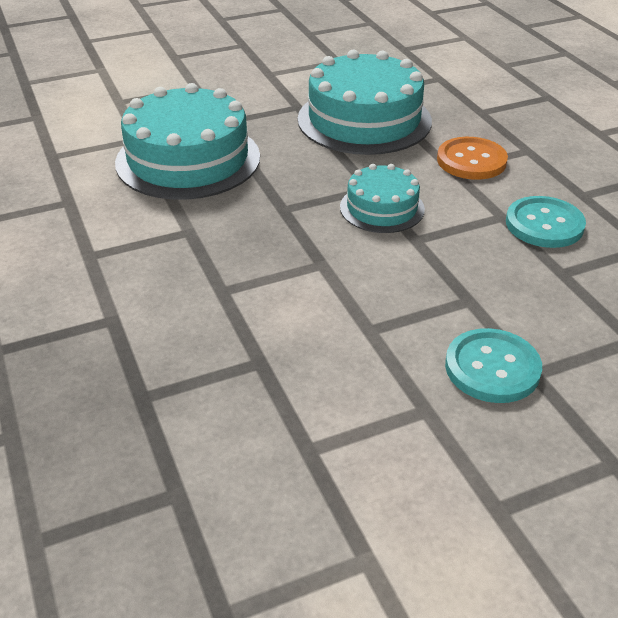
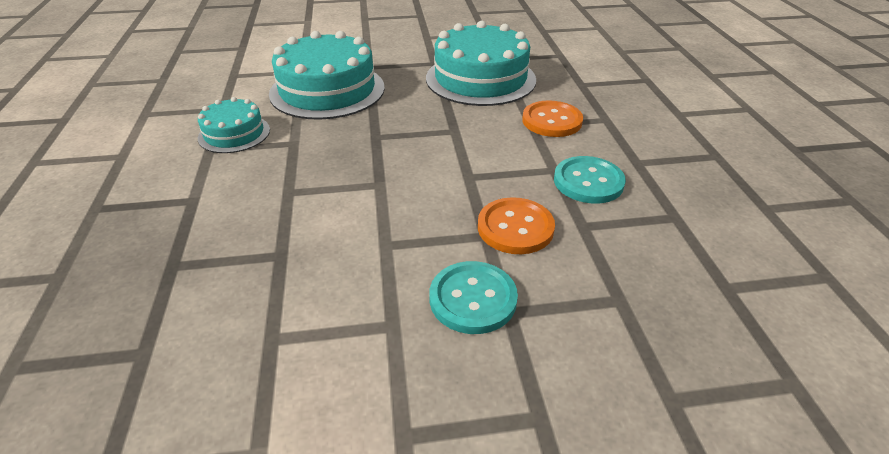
camera: 15 degrees right, 0 degrees up
(382, 208) = (455, 147): turquoise cake -> turquoise cake (234, 134)
(495, 287) = (515, 228): none -> orange button

